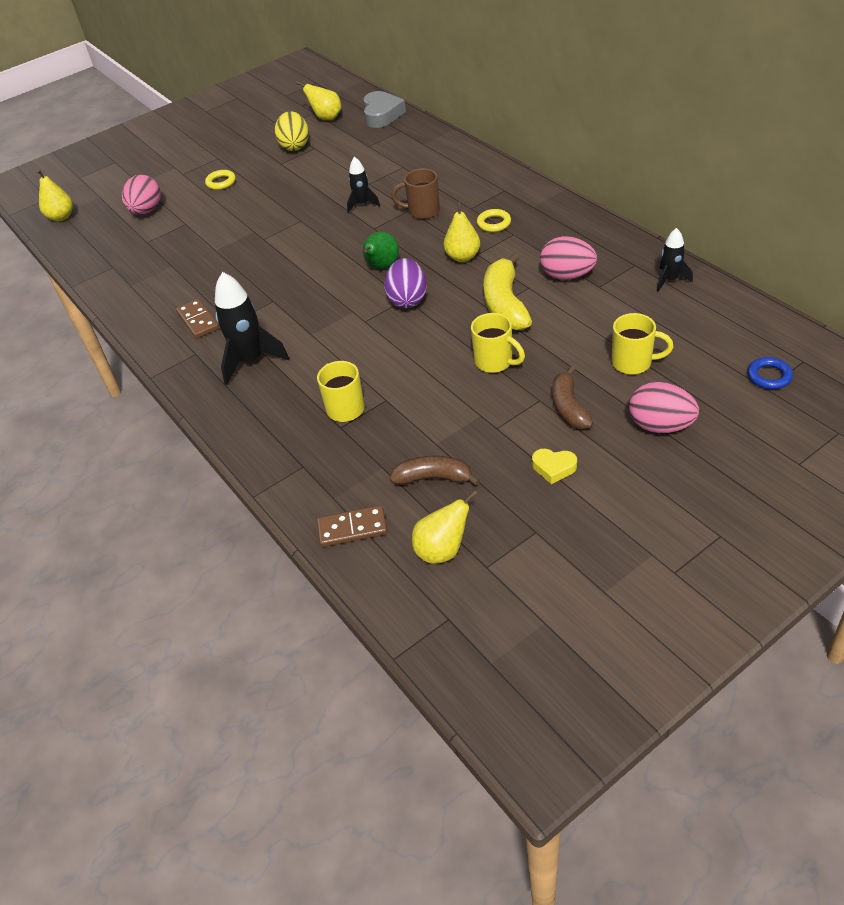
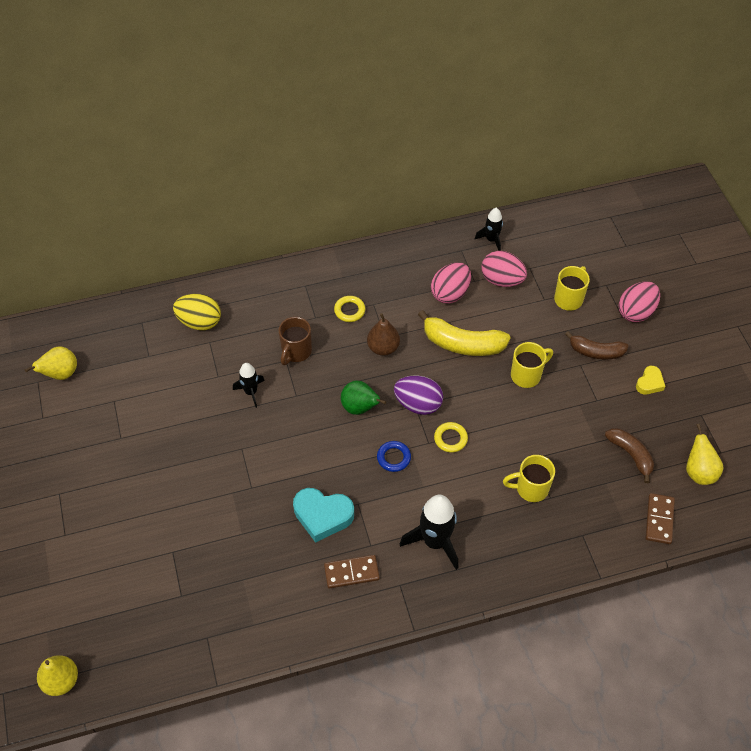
camera: 75 degrees left, 10 degrees up
(146, 211) = (117, 586): pink egg -> pink egg (502, 280)
(221, 182) = (115, 501): yellow ring -> yellow ring (450, 439)
(251, 285) = (322, 516): none -> turquoise heart
(295, 146) = (96, 417): yellow egg -> yellow egg (200, 322)
(382, 114) = (97, 327): grey heart -> none
(433, 478) = (630, 455): brown banana -> brown banana turned 120 degrees clockwise
(463, 257) = (383, 348): yellow pear -> brown pear
(769, 376) = (616, 239): blue ring -> blue ring (393, 458)

